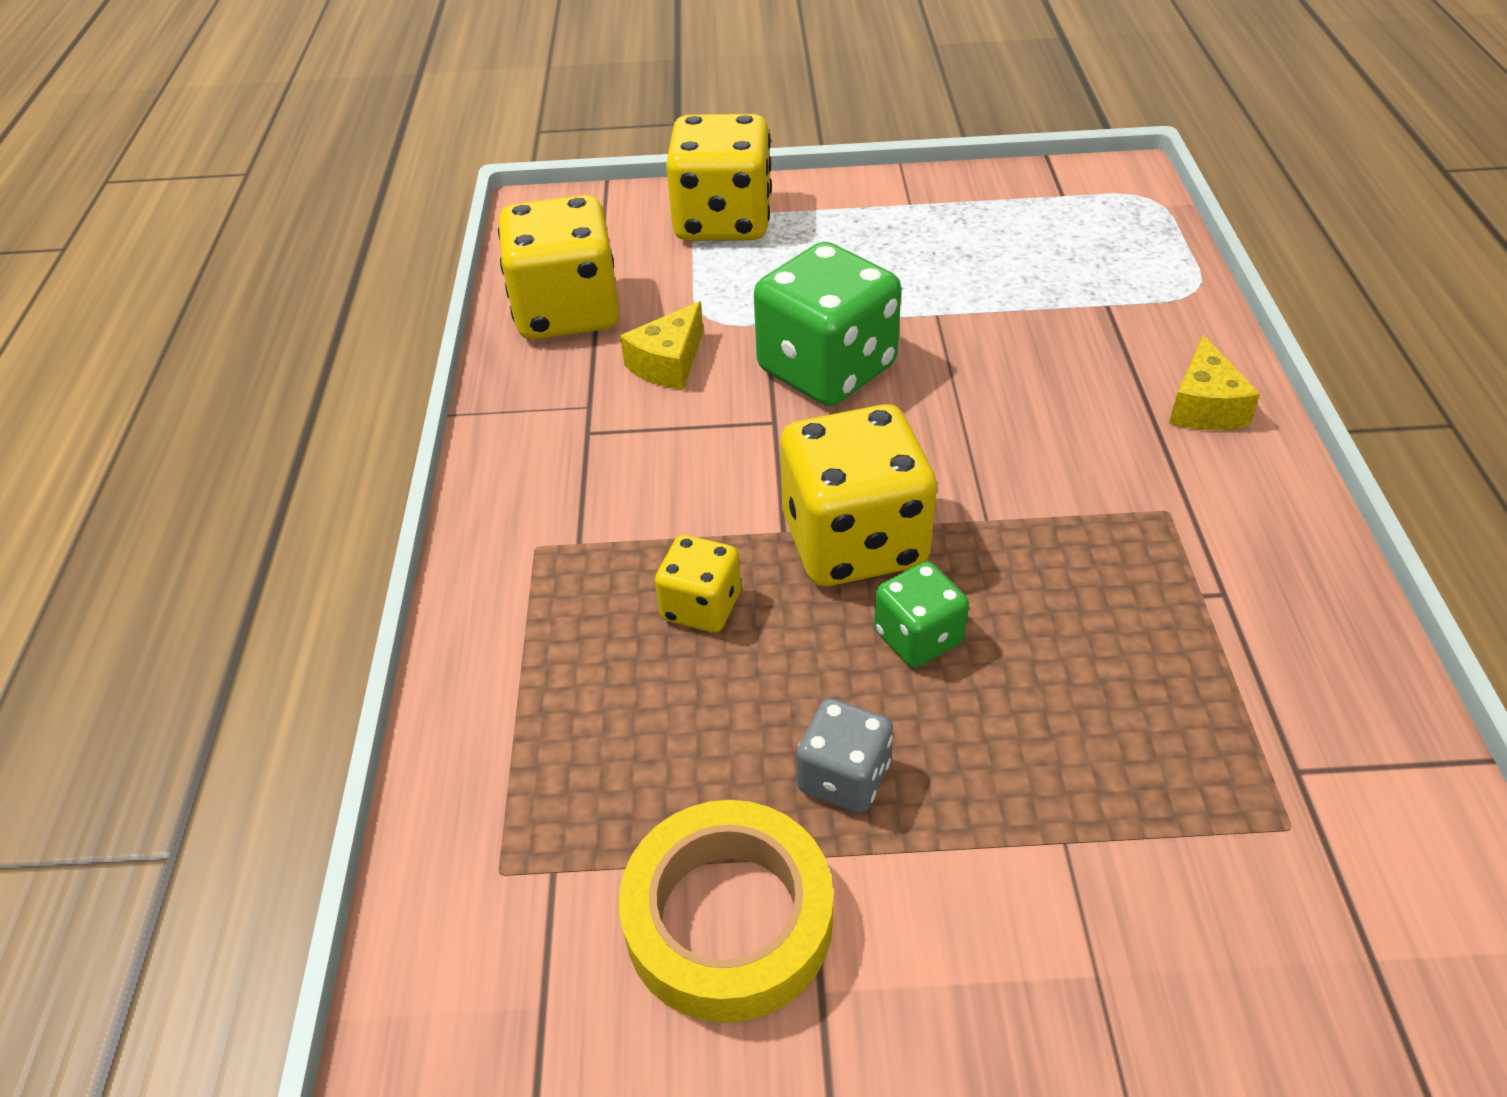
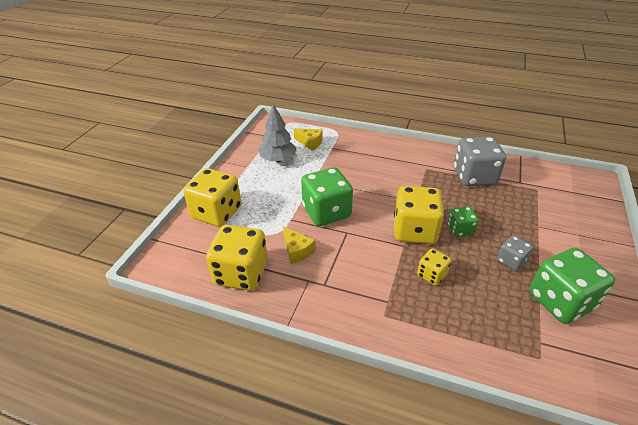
camera: 70 degrees left, 5 degrees down
(728, 919) = (560, 301): yellow tape -> green dice
(974, 236) = (278, 159): none -> grey tree
(1204, 406) = (387, 148): yellow cheese -> yellow cheese (310, 143)
(1222, 635) = (474, 177): none -> grey dice

